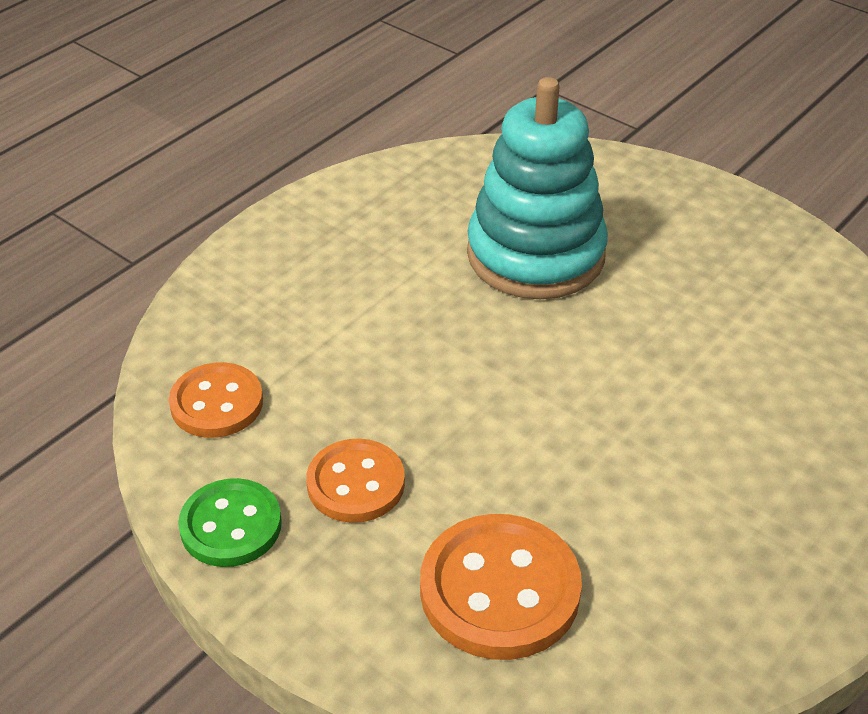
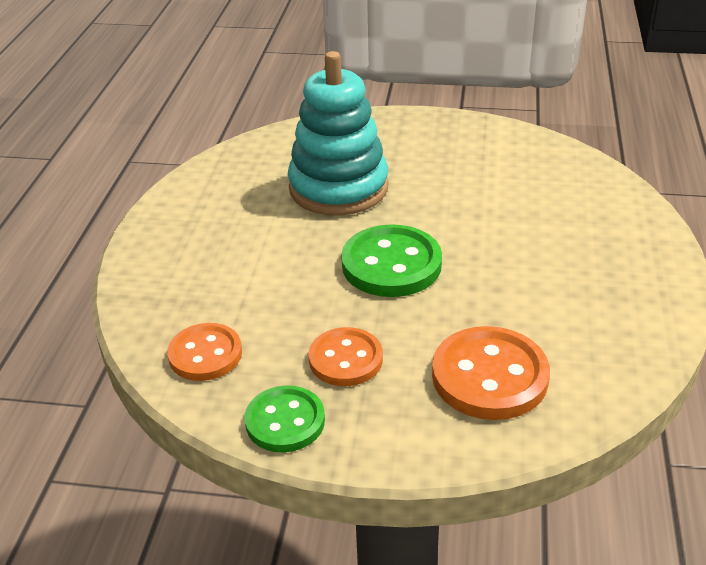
camera: 30 degrees left, 5 degrees down
(511, 386) = (391, 264): none -> green button

